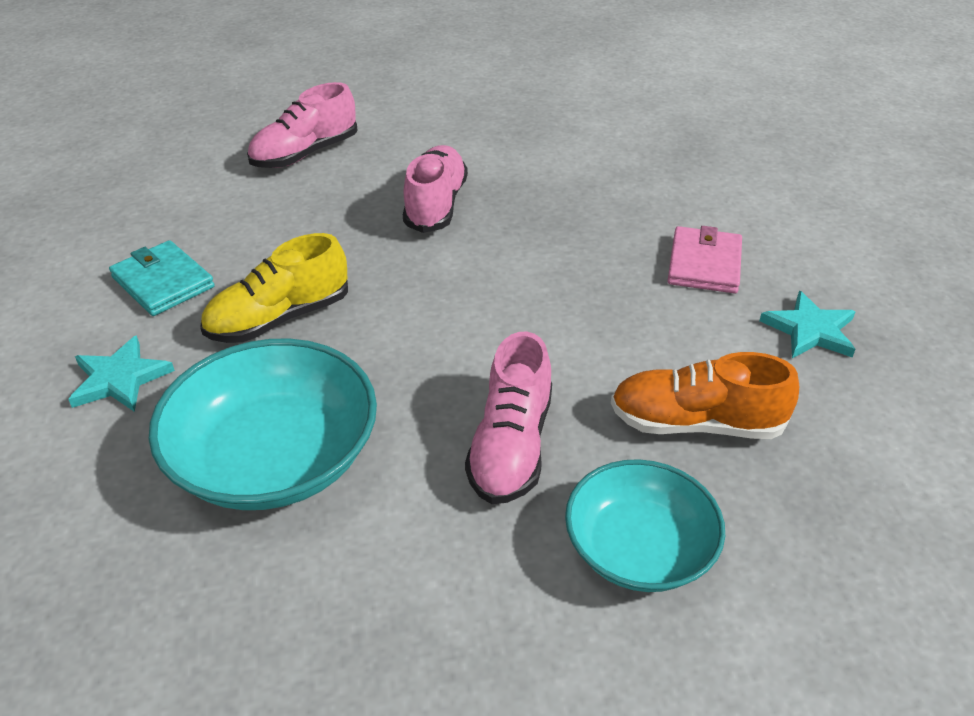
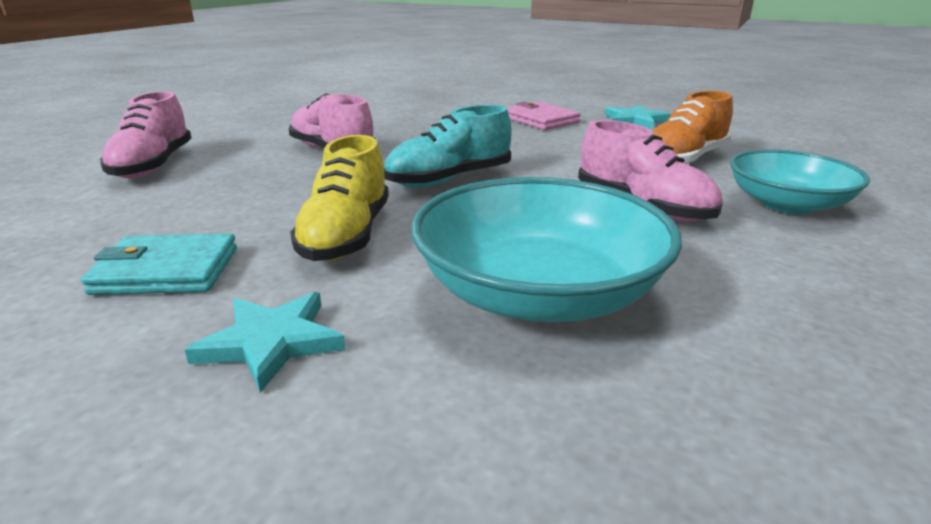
camera: 50 degrees left, 15 degrees down
(445, 302) = (449, 179): none -> turquoise shoe

